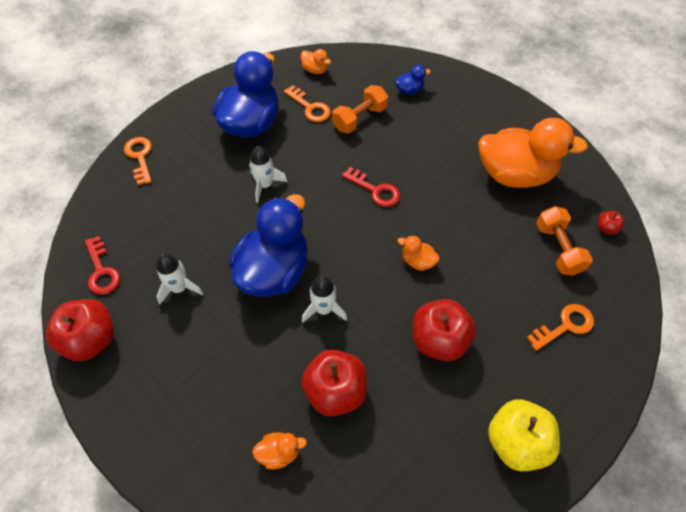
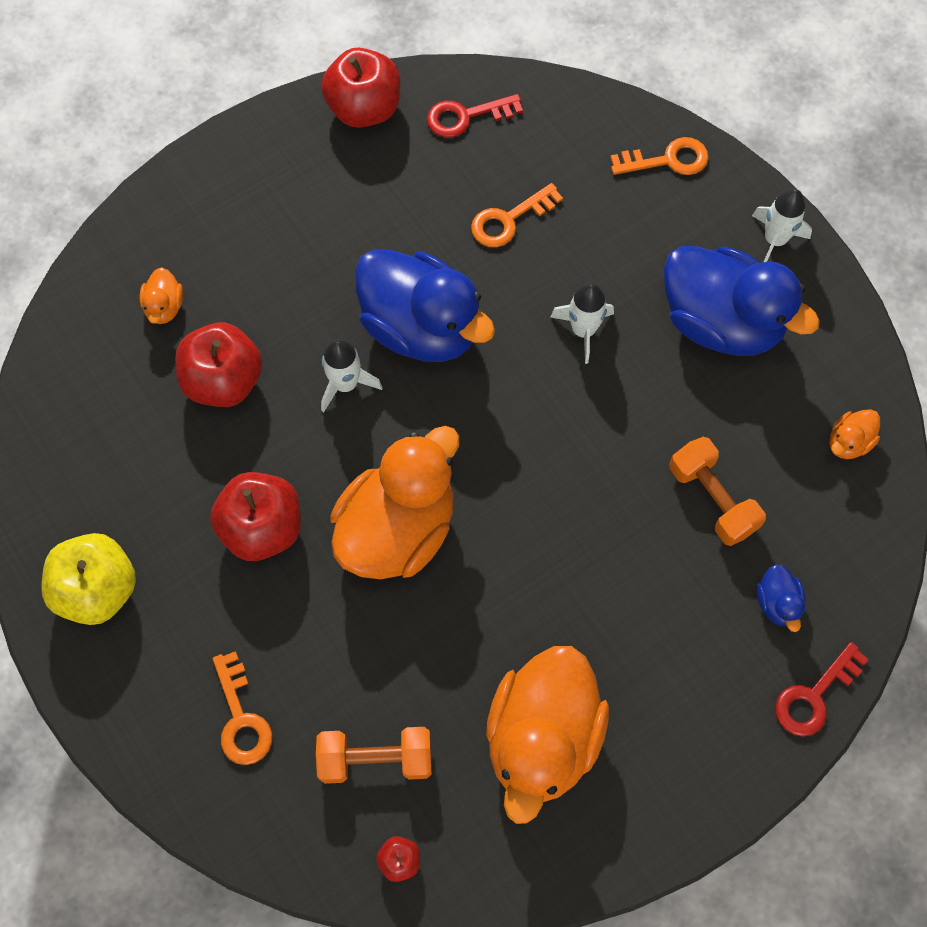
camera: 100 degrees right, 10 degrees up
(179, 288) = (419, 208): white rocket -> white rocket (775, 240)
(310, 107) = (750, 420): orange key -> orange key (509, 220)
(375, 190) = (545, 494): red key -> red key (814, 696)
(417, 261) = (397, 529): orange duck -> orange duck, size x2.40

